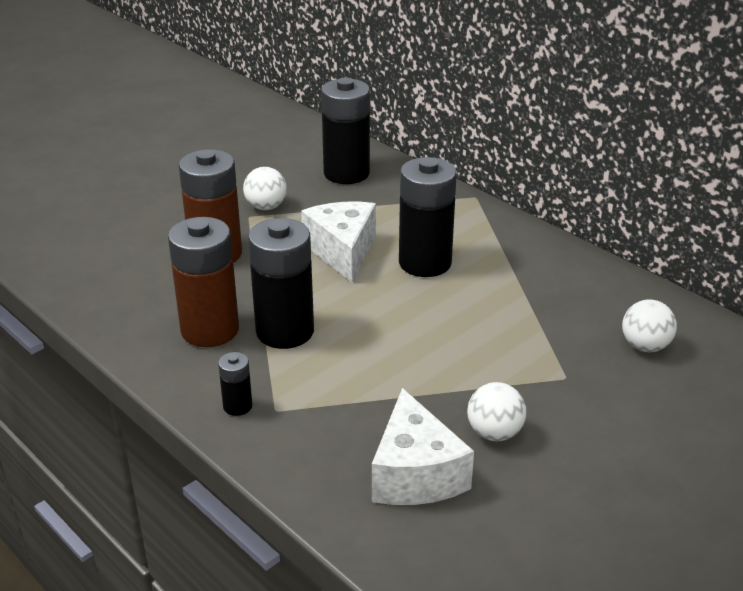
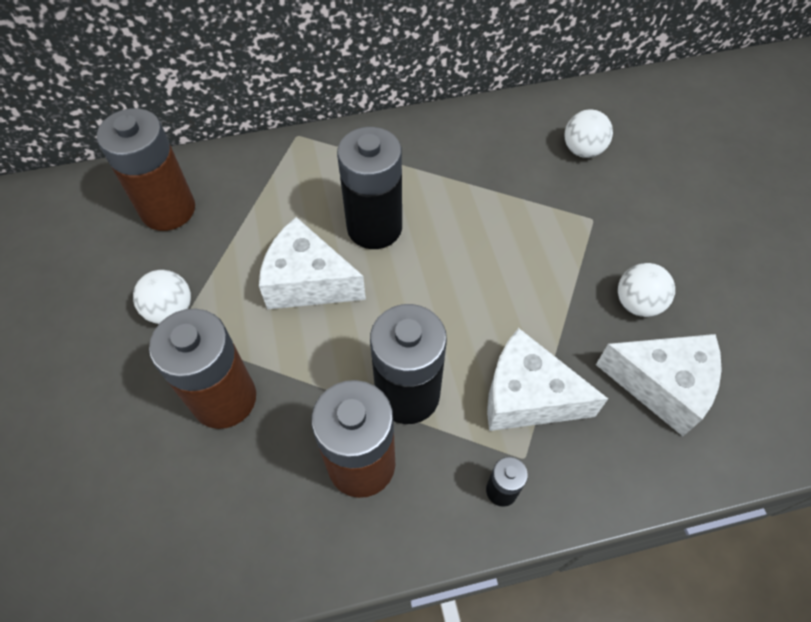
camera: 60 degrees left, 25 degrees up
(334, 394) = (527, 396): none -> white cheese
(346, 173) = (168, 209): black battery -> brown battery

